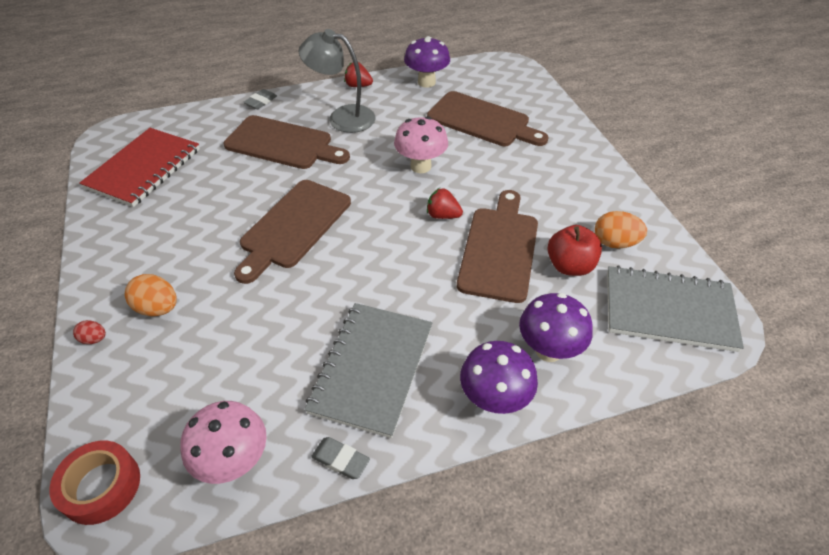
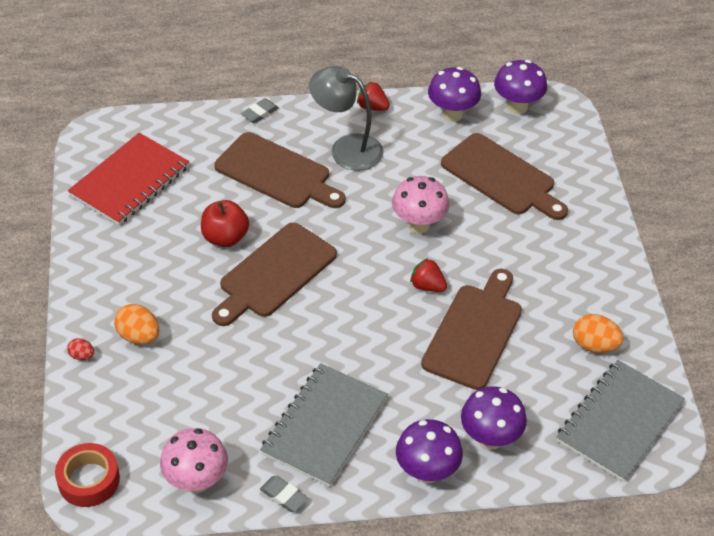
camera: 10 degrees right, 0 degrees up
(478, 71) = (517, 106): none -> purple mushroom
(569, 266) = (539, 361): red apple -> red apple (225, 237)
(668, 310) = (619, 422): grey notebook -> grey notebook turned 75 degrees counterclockwise

